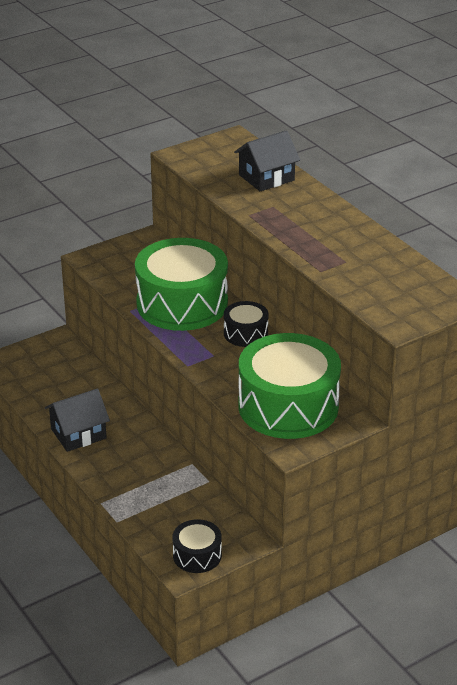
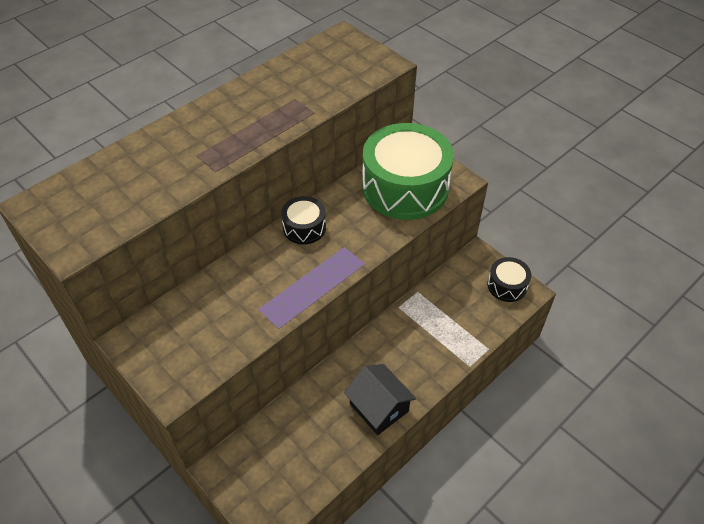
camera: 100 degrees left, 15 degrees up
(182, 303) = (260, 284): green drum -> none
(266, 177) = (134, 166): black house -> none

